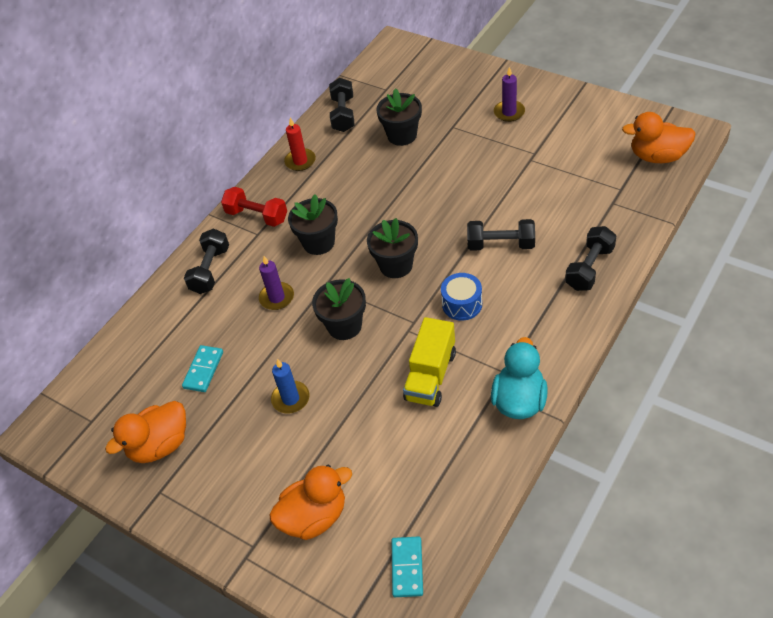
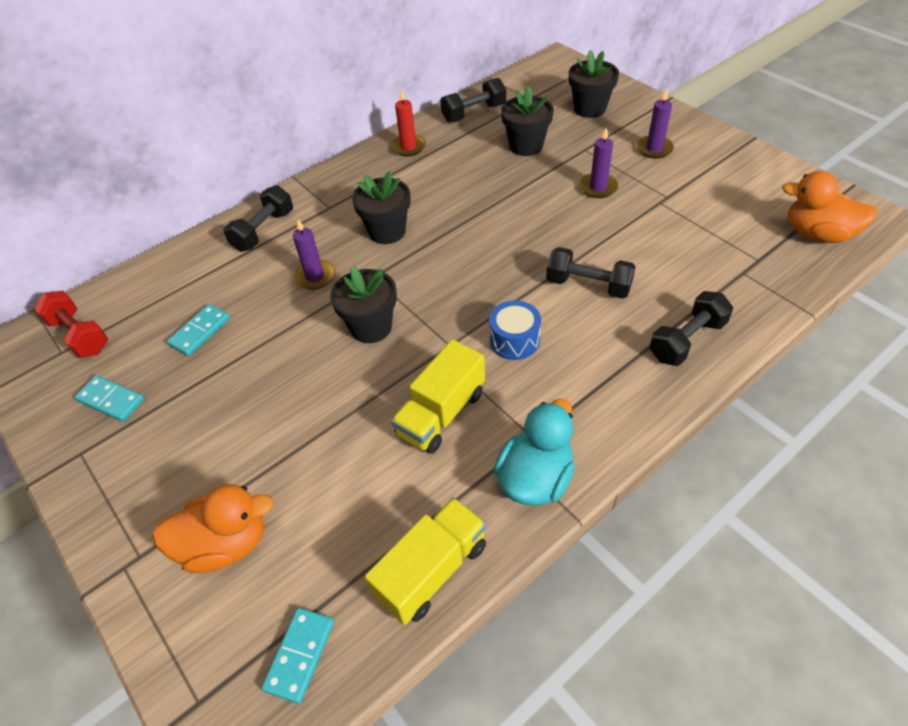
camera: 15 degrees right, 0 degrees up
(160, 445) = (111, 400): orange duck -> turquoise domino
(257, 216) = (338, 189): red dumbbell -> red dumbbell (79, 335)
(290, 399) = (272, 391): blue candle -> none
(343, 114) = (474, 113): black dumbbell -> black dumbbell turned 45 degrees clockwise
(396, 265) = (458, 277): black flower pot -> black flower pot (589, 108)
(473, 485) = (432, 570): none -> yellow truck
(476, 159) = (598, 187): none -> purple candle

